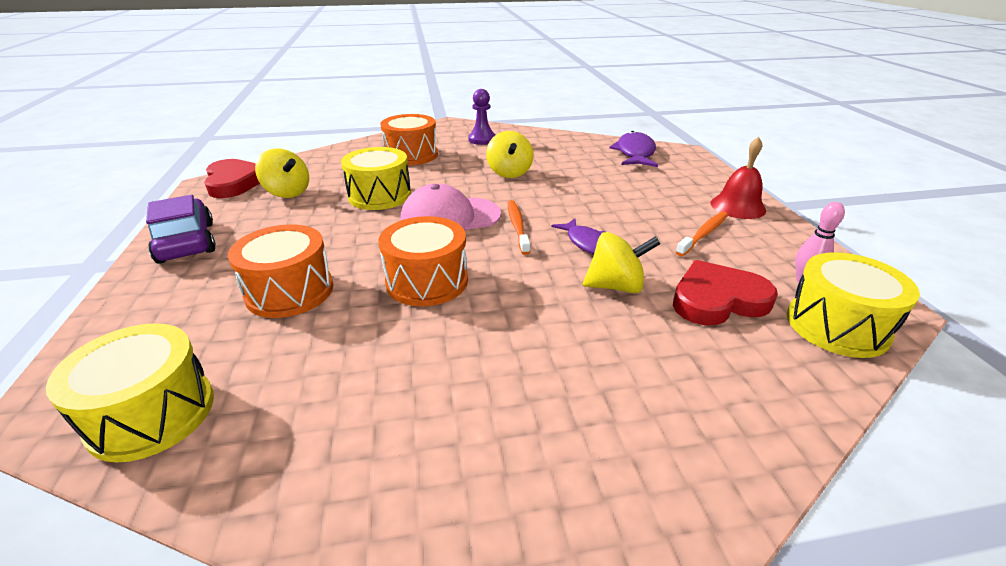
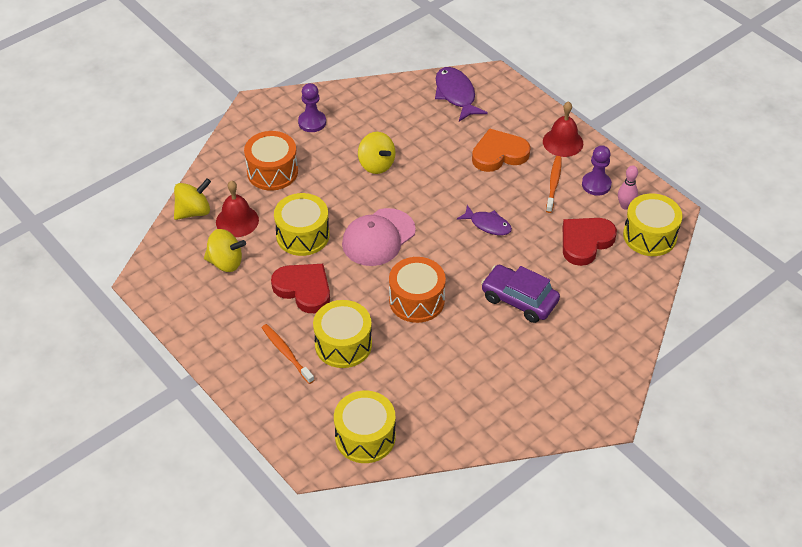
camera: 30 degrees left, 15 degrees up
(187, 242) = (221, 340): purple car -> purple car (519, 300)
(235, 182) = (165, 269): red heart -> red heart (304, 289)
(290, 291) = (343, 344): orange drum -> yellow drum
(339, 172) = (237, 221): none -> red bell
(517, 226) = (431, 227): orange toothbrush -> orange toothbrush (286, 353)
(616, 286) = (526, 256): yellow spinning top -> yellow spinning top (194, 211)
(649, 196) = (499, 154): none -> orange heart
(766, 250) = (596, 184): none -> purple pawn

